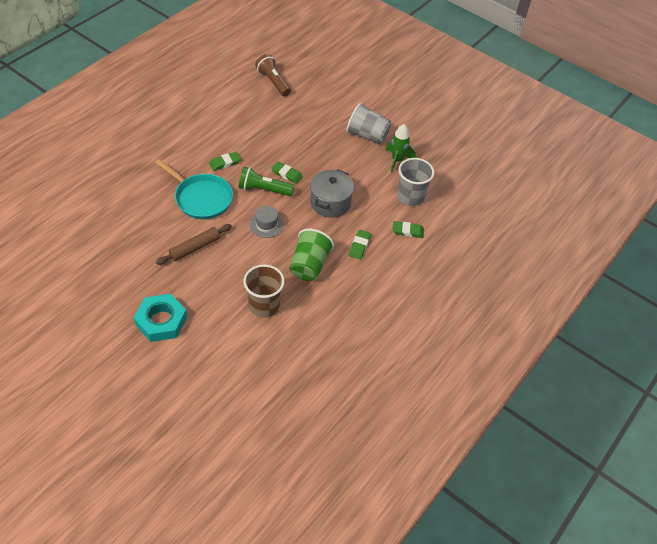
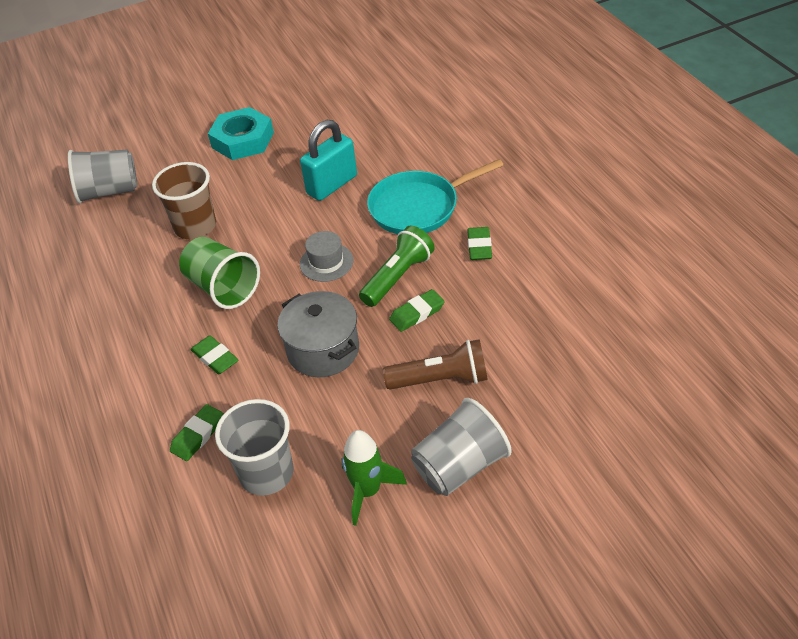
camera: 125 degrees right, 5 degrees down
(195, 248) = (332, 185): brown rolling pin -> turquoise padlock
(250, 380) = (109, 192): none -> grey cup
(273, 82) = (677, 362): brown flashlight -> brown flashlight (440, 379)

